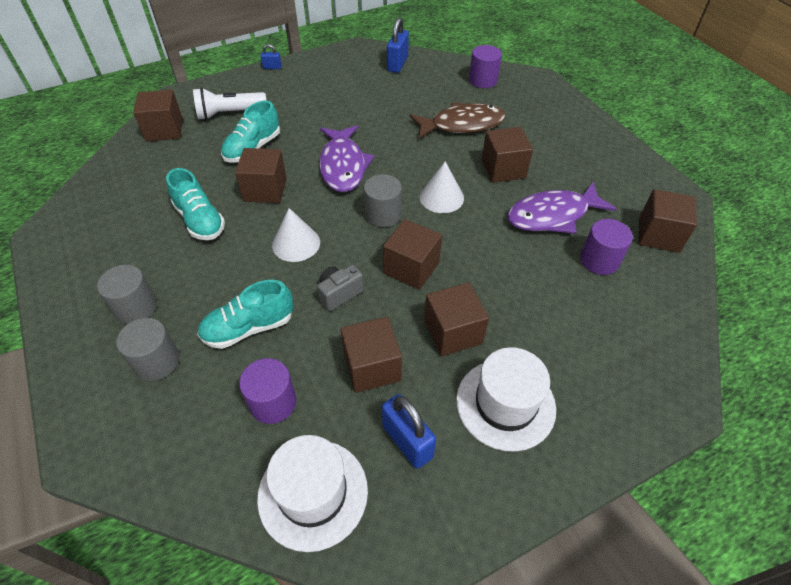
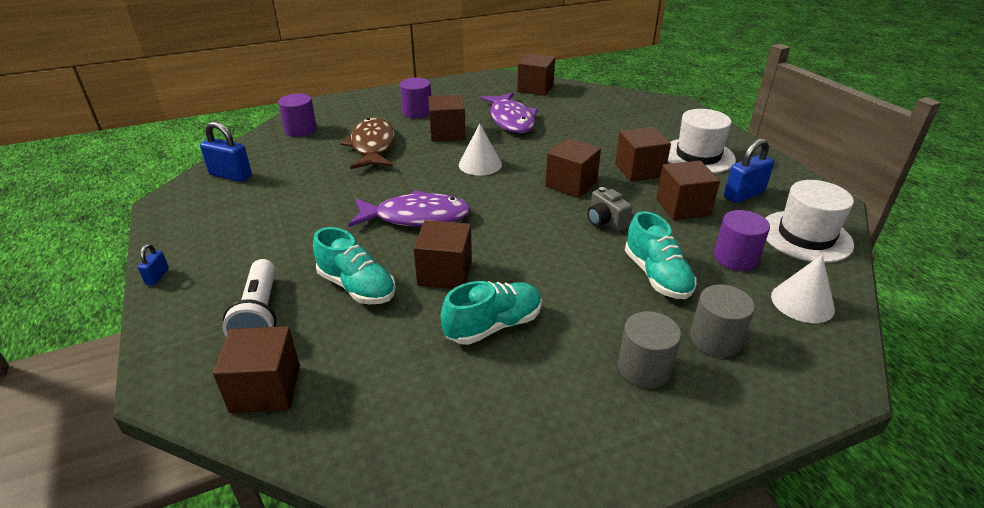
camera: 85 degrees left, 15 degrees down
(296, 243) = (538, 248): white cone -> white cone (802, 302)
(383, 214) = (500, 195): grey cylinder -> none
(599, 260) = (560, 110): purple cylinder -> purple cylinder (417, 112)

